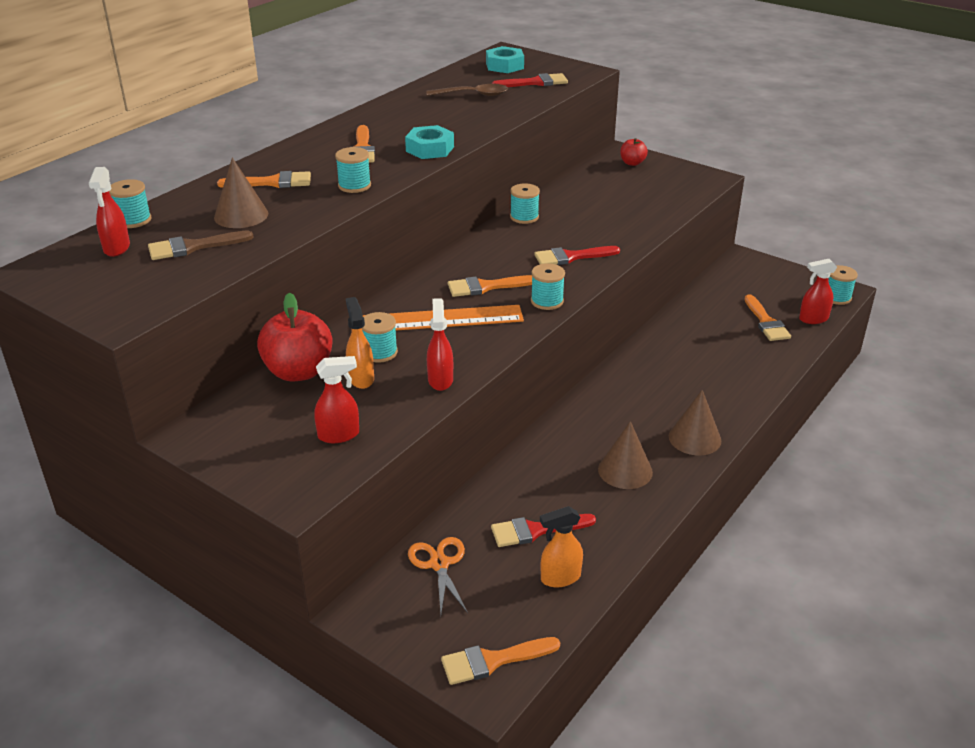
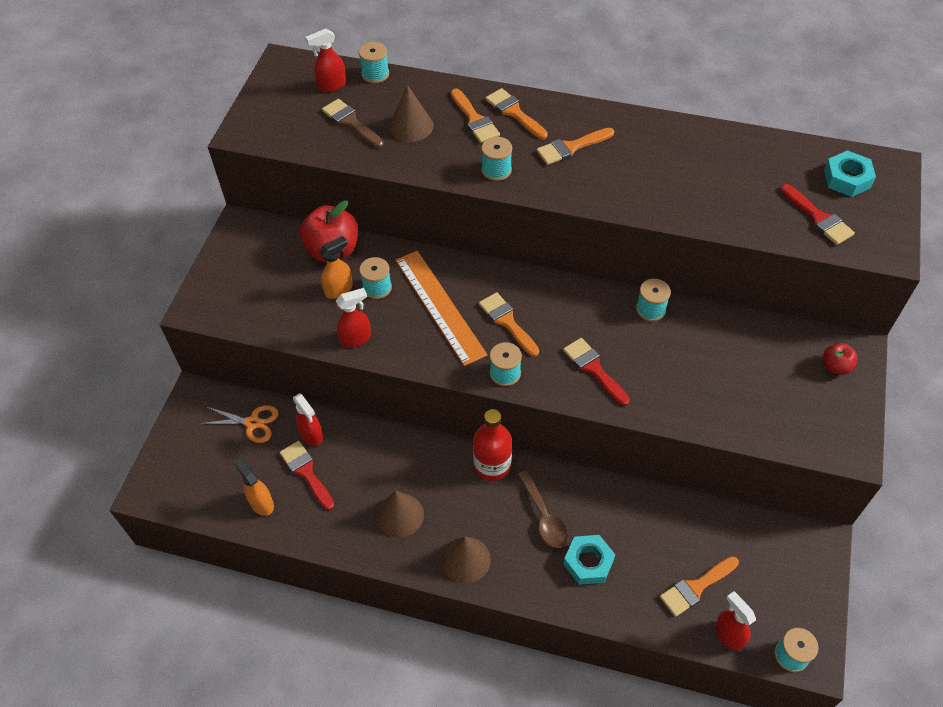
camera: 70 degrees right, 20 degrees up
(339, 435) = (267, 304): red spray bottle -> red spray bottle (311, 435)
(430, 149) = (598, 192): turquoise nut -> turquoise nut (588, 562)
(439, 564) = (252, 423): orange scissors -> orange scissors turned 45 degrees clockwise
(473, 95) = (747, 180): brown spoon -> brown spoon (544, 516)
(492, 661) = (172, 486): orange brush -> orange brush (514, 112)
(595, 397) = (492, 465): none -> red bottle

